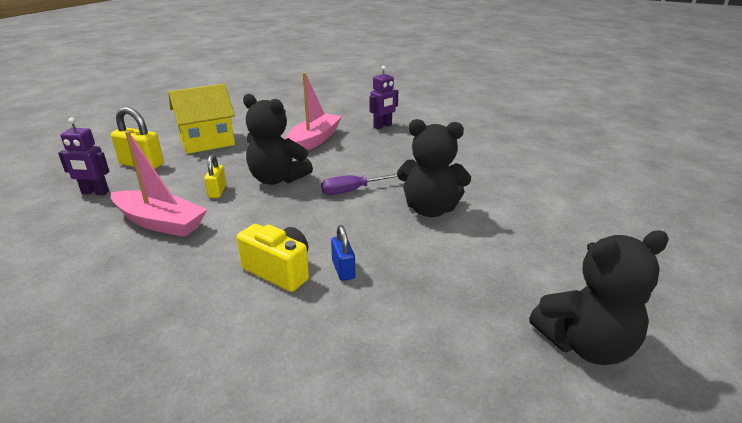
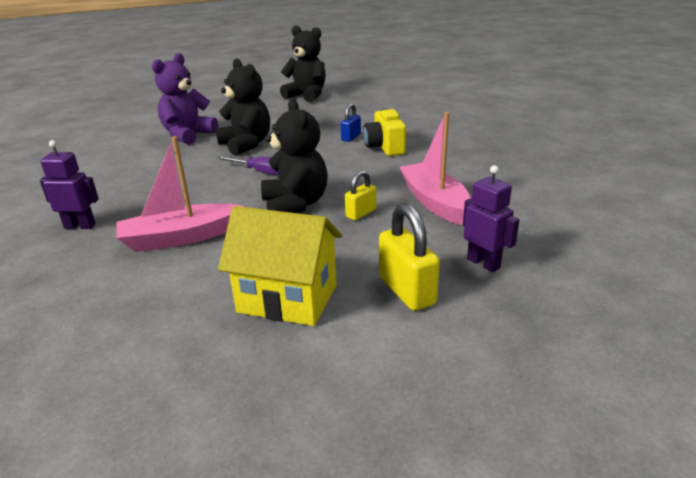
camera: 135 degrees left, 0 degrees up
(508, 195) = (188, 135): none -> purple teddy bear

